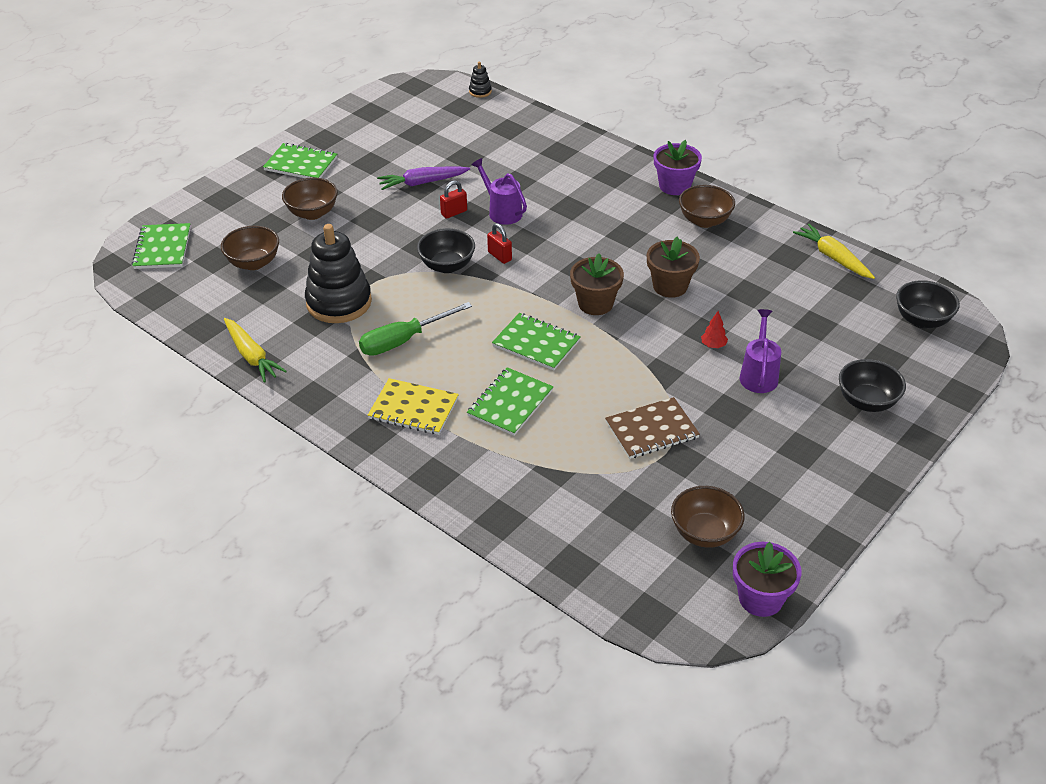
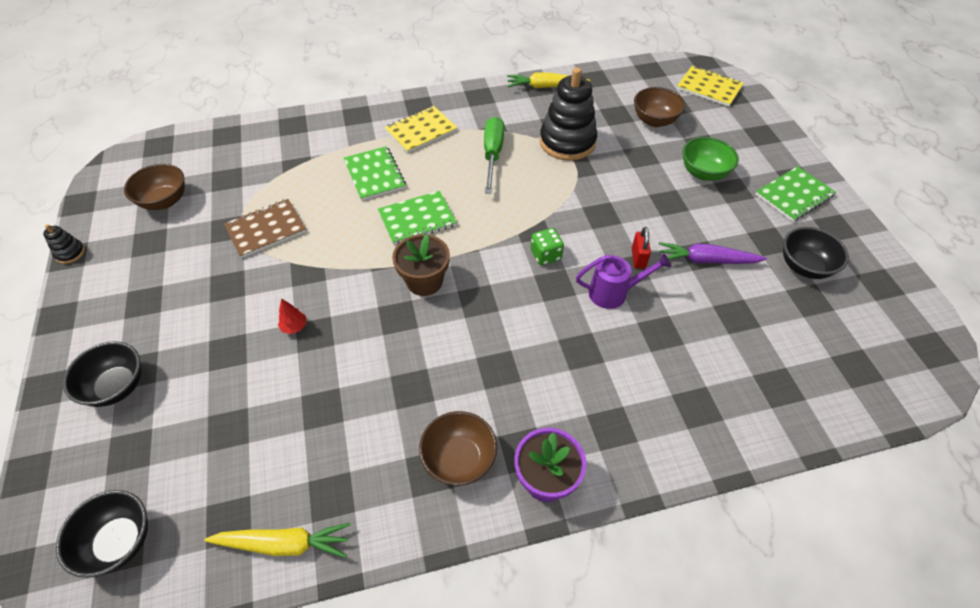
camera: 125 degrees right, 10 degrees up
(162, 248) = (709, 87): green notebook -> yellow notebook
(312, 213) = (703, 173): brown bowl -> green bowl
(422, 183) = (706, 260): purple carrot -> purple carrot turned 105 degrees counterclockwise
(447, 266) = (561, 217): black bowl -> black bowl (804, 266)
(480, 91) = (890, 408): black stacking toy -> black stacking toy (70, 253)
(499, 256) = (545, 255): red padlock -> green dice
(651, 430) = (266, 229): brown notebook -> brown notebook turned 45 degrees clockwise
(670, 286) = (393, 350): brown flower pot -> none
(758, 374) = (232, 333): purple watering can -> none
(760, 598) = (96, 195): purple flower pot -> none

